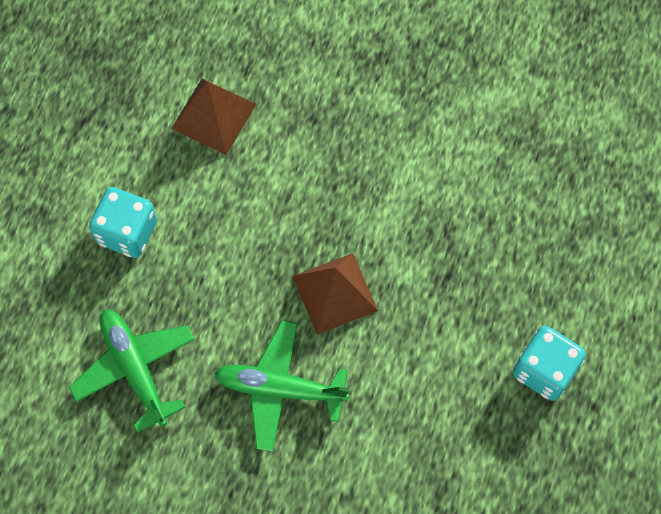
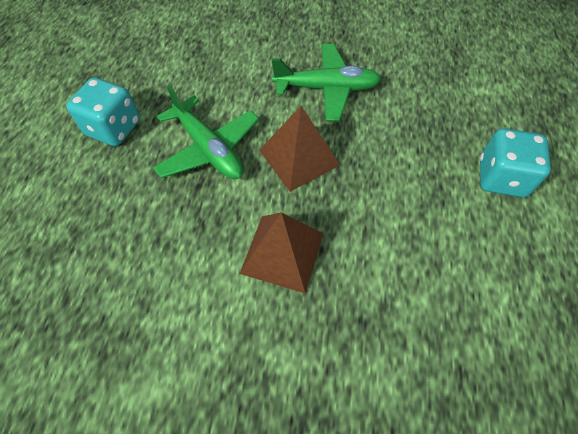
camera: 170 degrees right, 10 degrees down
(135, 368) = (442, 86): green plane -> green plane (208, 148)
(213, 116) = (473, 305): brown pyramid -> brown pyramid (282, 253)

